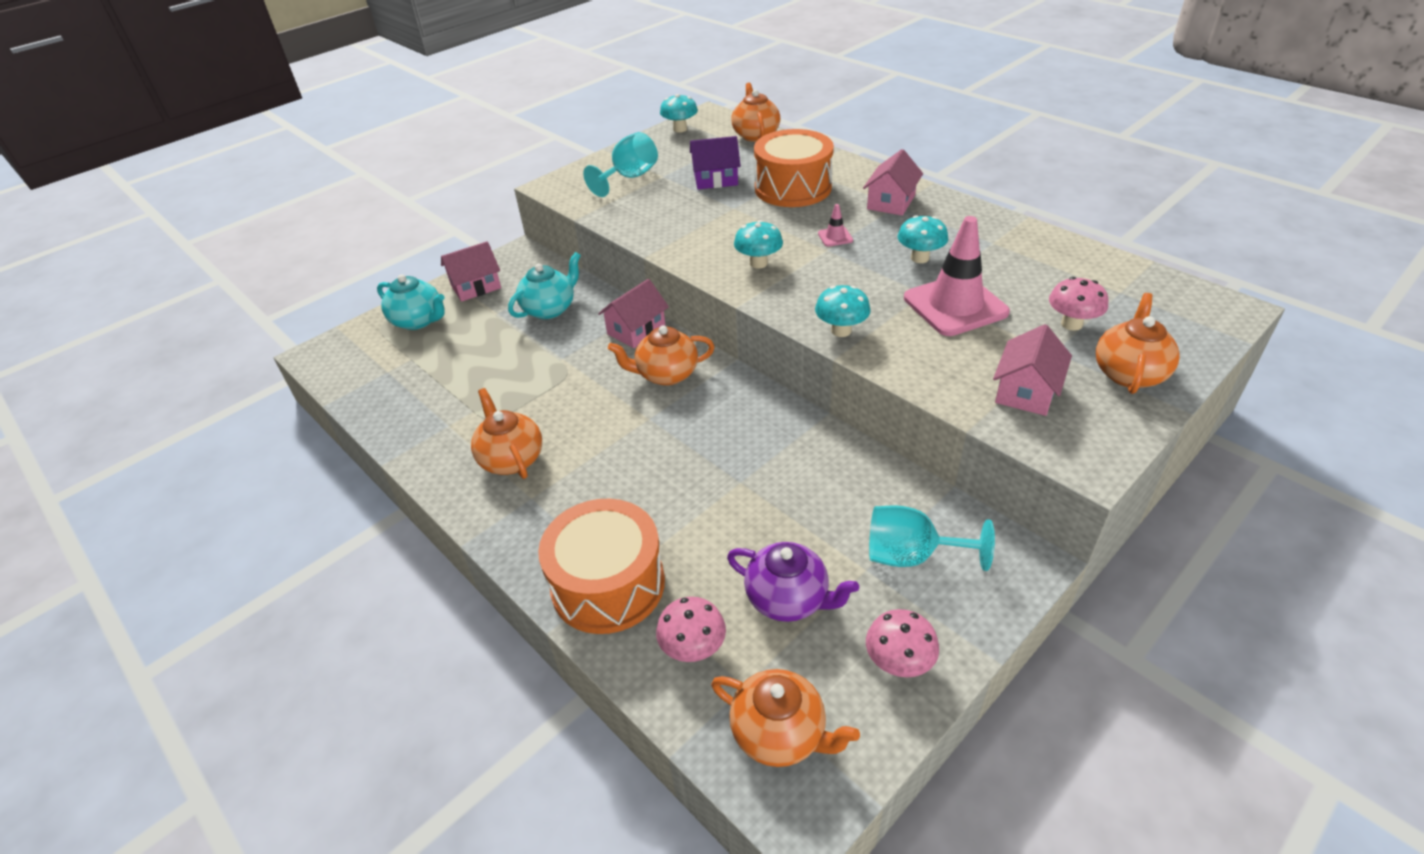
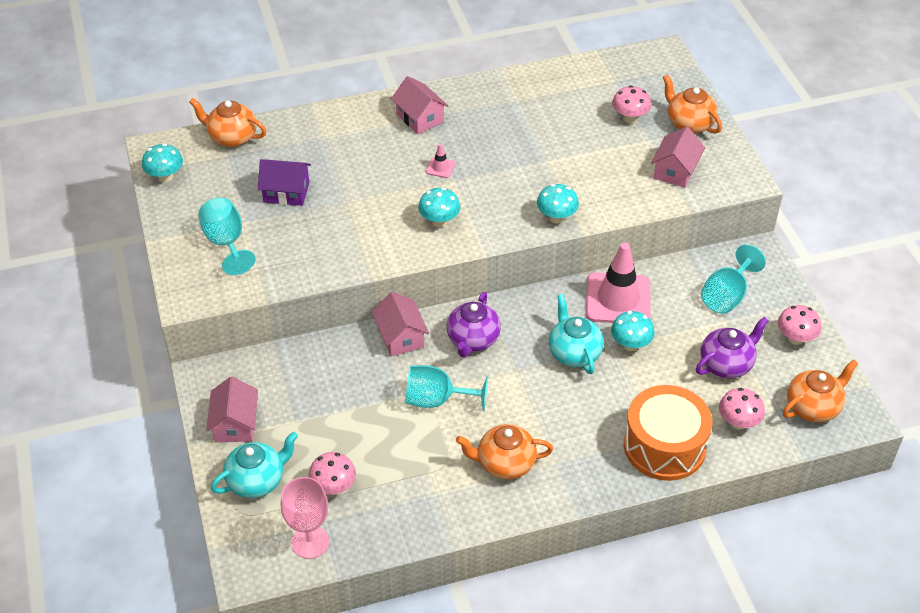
camera: 65 degrees left, 5 degrees up
(361, 374) = (310, 542): none -> pink goblet
(429, 363) = (333, 487): none -> pink mushroom
(550, 309) = (321, 382): turquoise teapot -> turquoise teapot (574, 353)
(570, 382) = (437, 400): none -> turquoise goblet
(666, 374) = (473, 340): orange teapot -> purple teapot
(715, 179) = (286, 192): purple house -> purple house turned 75 degrees clockwise
(793, 188) = (346, 156): orange drum -> none
(919, 258) = (505, 141): turquoise mushroom -> turquoise mushroom (630, 344)
(955, 305) = (572, 154): pink traffic cone -> pink traffic cone (618, 299)
(1026, 391) = (675, 171): pink house -> pink house turned 60 degrees clockwise

